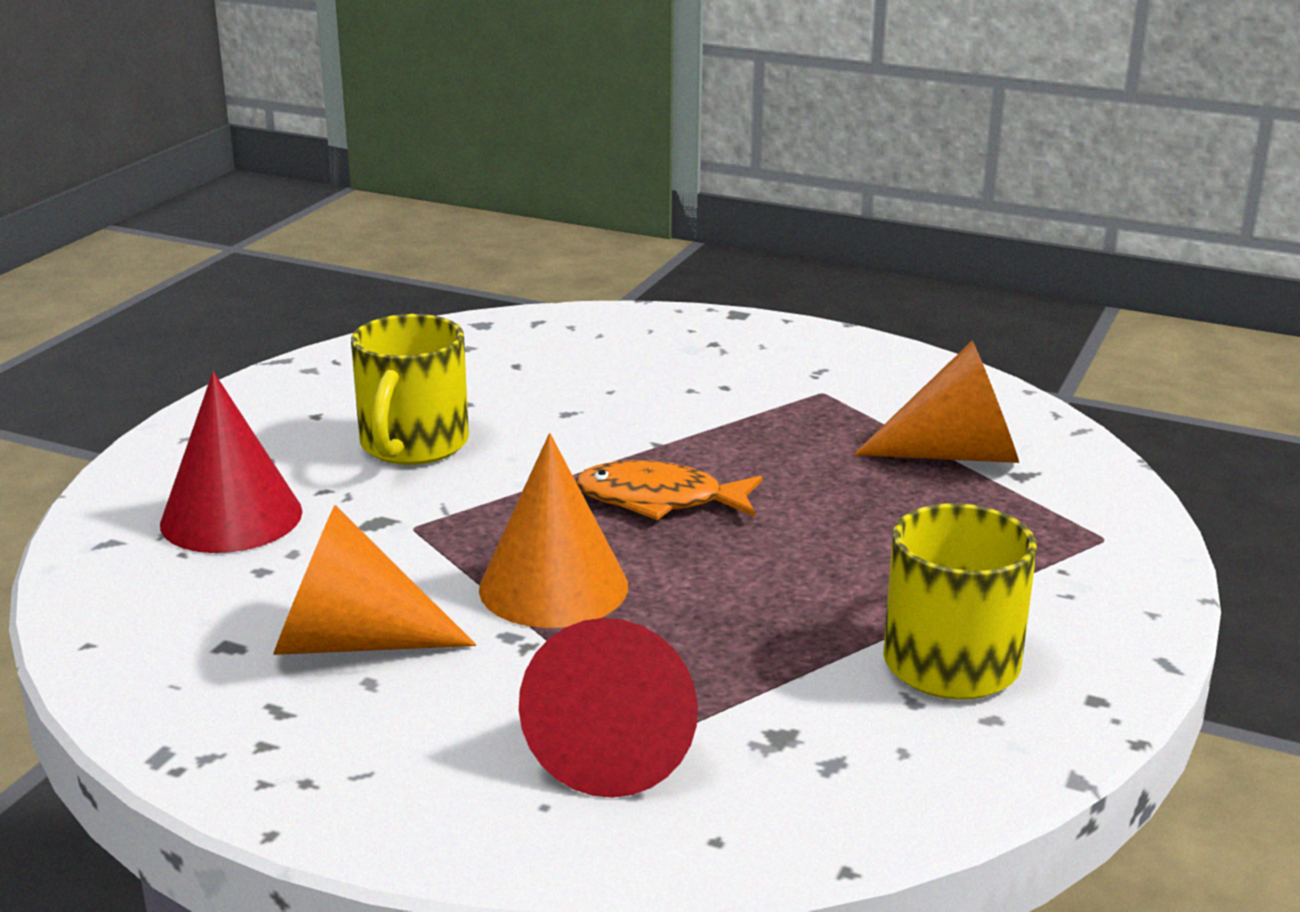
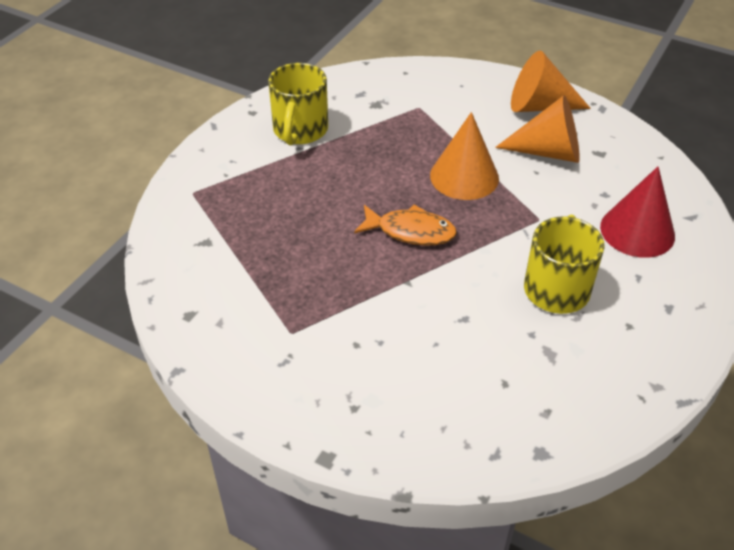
camera: 175 degrees left, 20 degrees up
(616, 746) = (437, 103): red cone -> none
(956, 454) = (234, 261): orange cone -> orange cone (539, 106)

